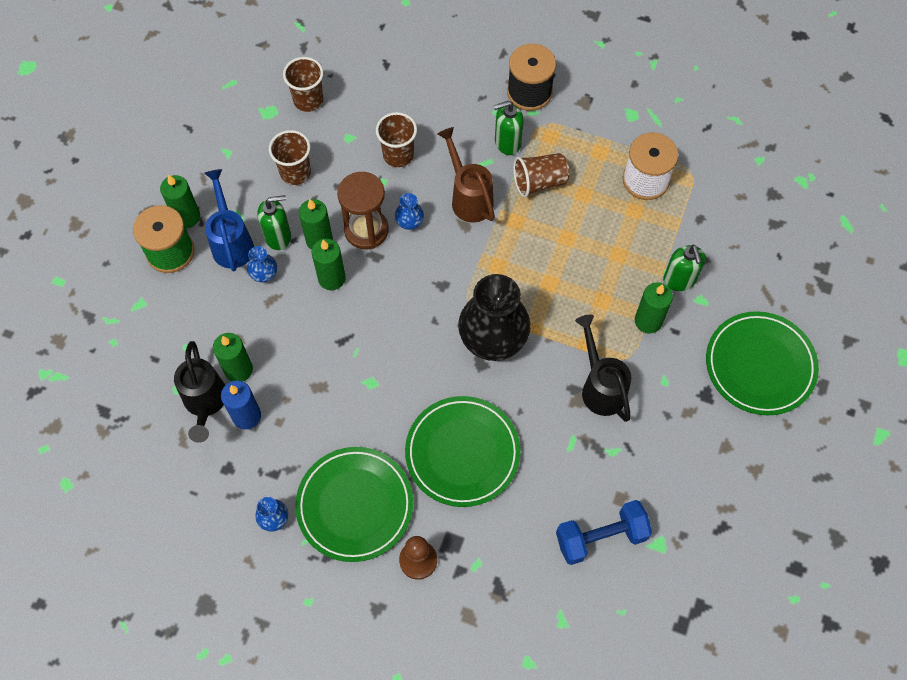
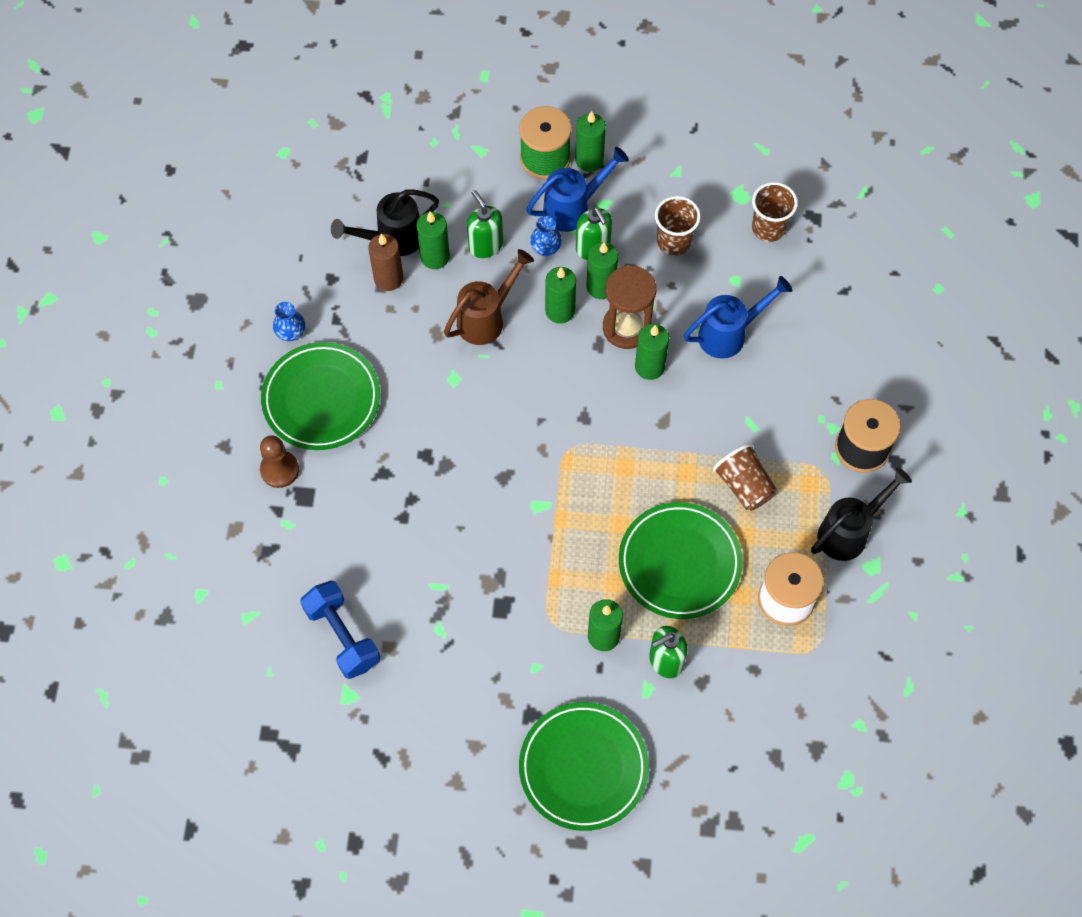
camera: 75 degrees right, 0 degrees up
(246, 416) = (388, 278): blue candle -> brown candle
(398, 155) = (730, 334): brown cup -> blue watering can
(409, 222) = (649, 367): blue vase -> green candle
(462, 453) = (400, 483): green plate -> green plate (679, 563)
(468, 197) = (700, 417): brown watering can -> brown watering can (487, 318)
(493, 340) = (534, 482): black vase -> none
(507, 143) = (784, 440): green soap dispenser -> green soap dispenser (485, 245)
(600, 386) = (511, 602): black watering can -> black watering can (849, 532)

